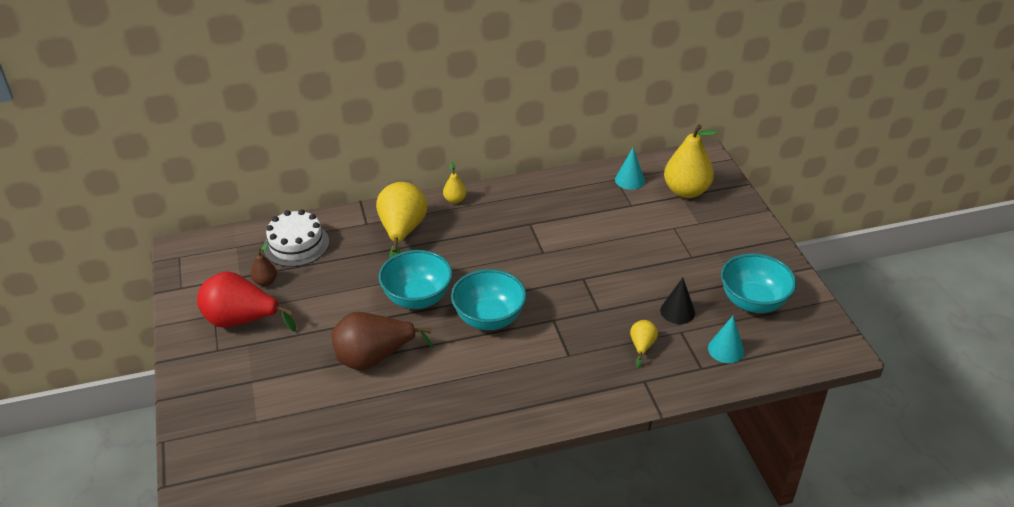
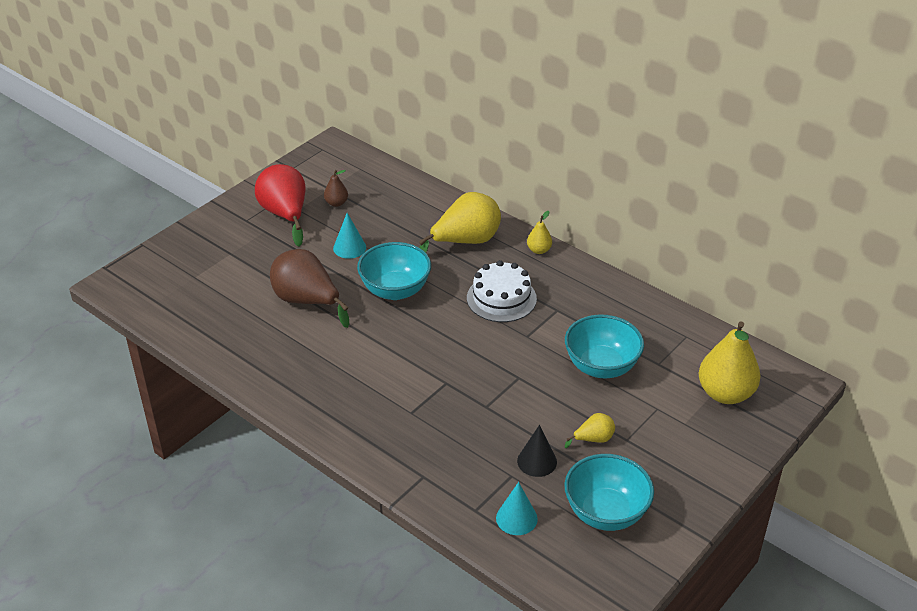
camera: 55 degrees right, 0 degrees up
(296, 244) = (392, 195): white cake -> white cake (501, 298)
(489, 318) = (410, 343): turquoise bowl -> turquoise bowl (601, 366)
(629, 180) = (695, 346): turquoise cone -> turquoise cone (349, 248)
(642, 346) = (466, 456): yellow pear -> yellow pear (593, 439)

